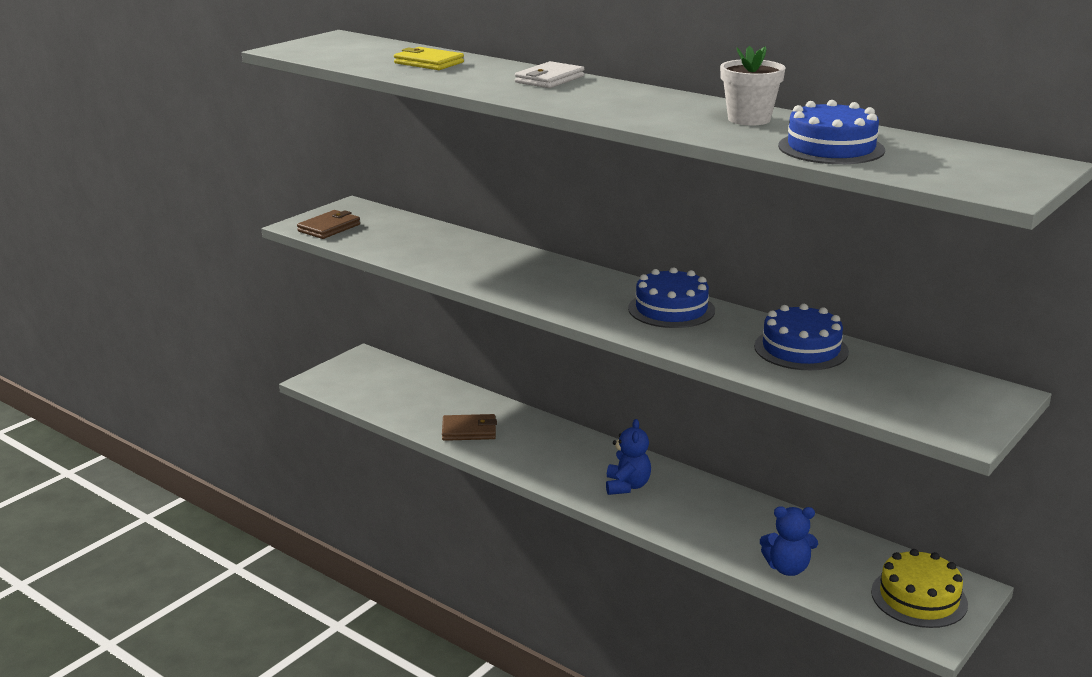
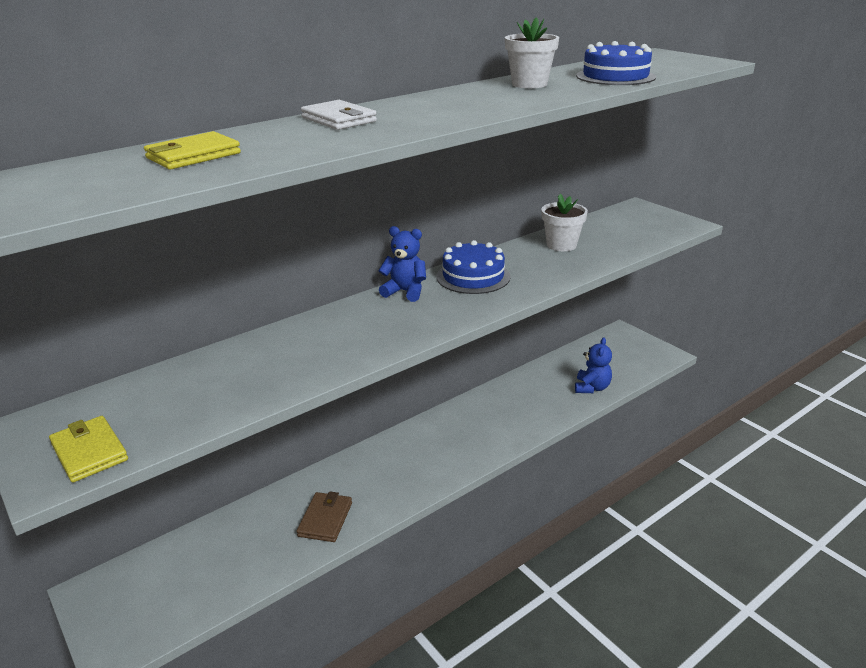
camera: 75 degrees left, 5 degrees up
(329, 228) = (89, 452): brown wallet -> yellow wallet
(627, 486) = (465, 437): blue teddy bear -> blue teddy bear (405, 292)
(801, 349) = (561, 245): blue cake -> white flower pot
(919, 597) = (628, 349): yellow cake -> none

